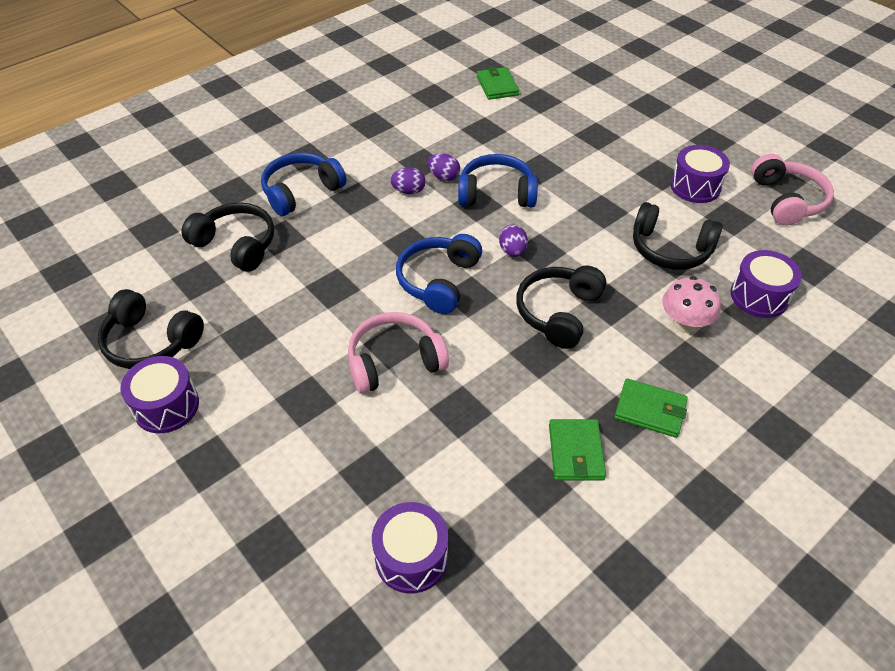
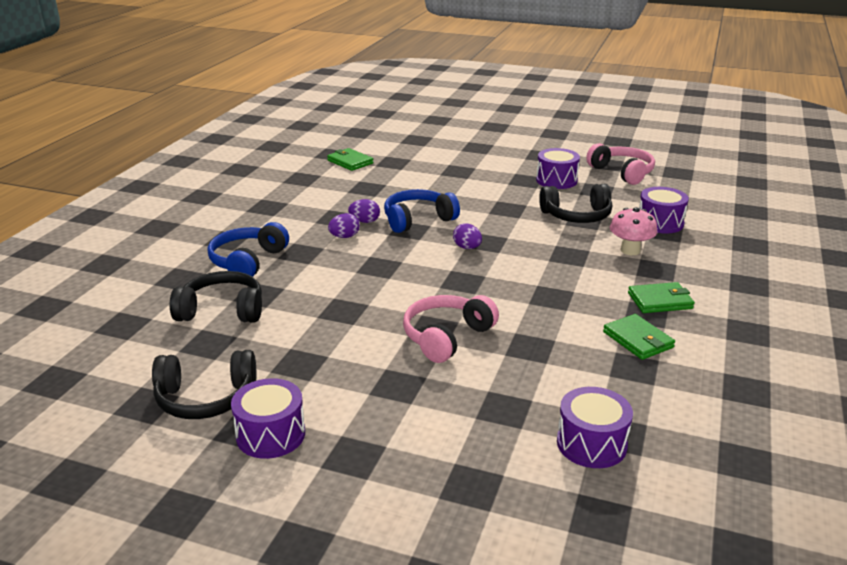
camera: 30 degrees left, 20 degrees down
(438, 281) = (428, 280): blue headphones -> none
(558, 313) = (539, 270): black headphones -> none

